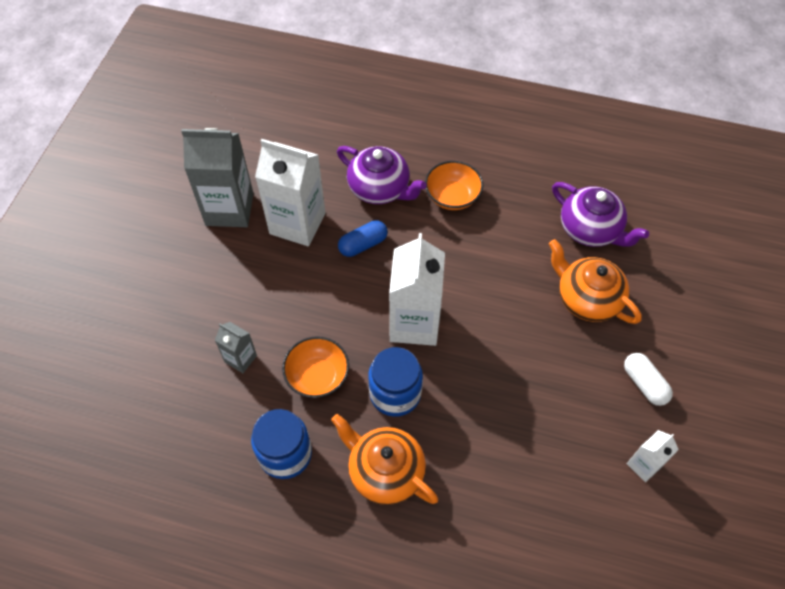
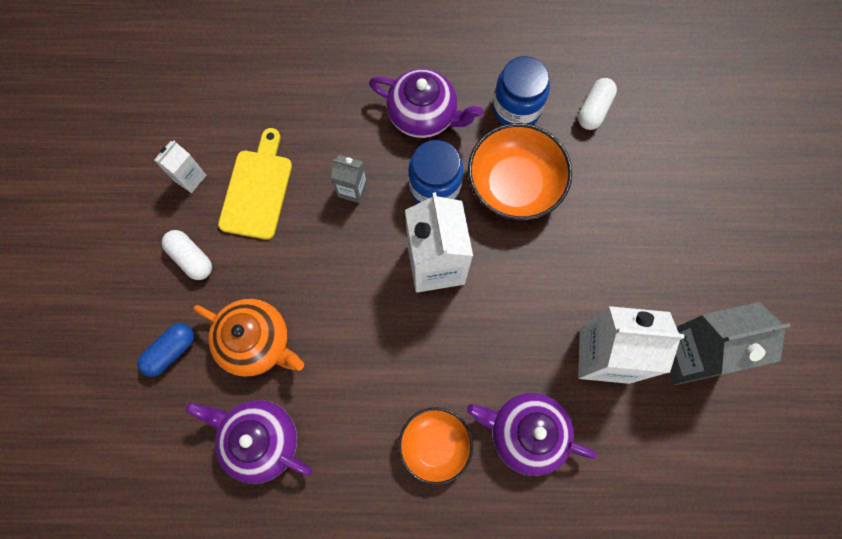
camera: 165 degrees right, 15 degrees up
(207, 431) = (594, 109): none -> white capsule
(240, 359) = (595, 183): grey carton -> grey carton (352, 189)
(317, 376) = (514, 184): orange bowl -> orange bowl, size x1.52
(363, 244) = (520, 347): blue capsule -> blue capsule (171, 351)
(385, 471) = (424, 115): orange teapot -> purple teapot
(573, 435) = (257, 189): none -> yellow cutting board

